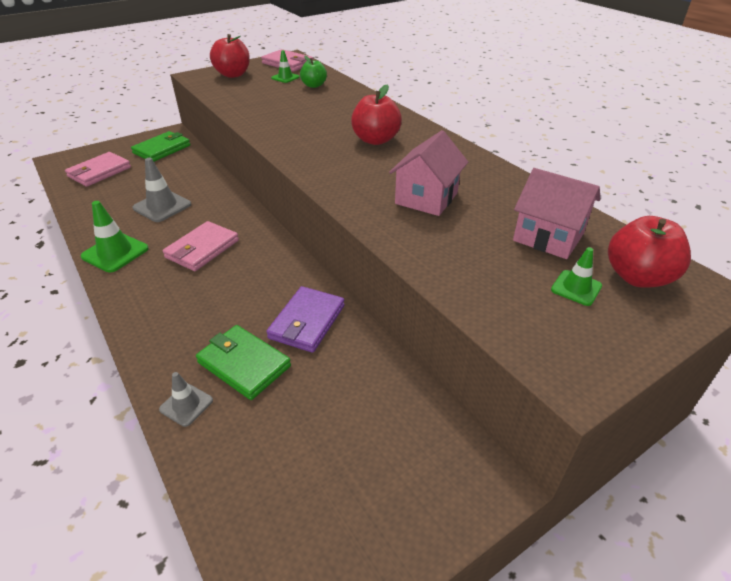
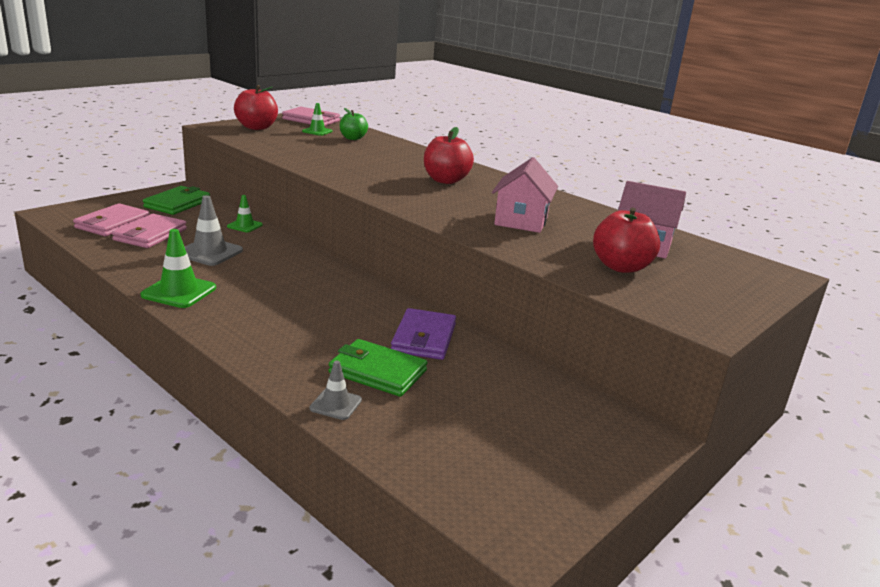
camera: 15 degrees left, 15 degrees down
(202, 249) = (278, 286): pink wallet -> pink wallet (150, 235)
(576, 288) = (682, 275): green traffic cone -> green traffic cone (244, 226)
(637, 277) = (727, 268): red apple -> red apple (621, 267)

